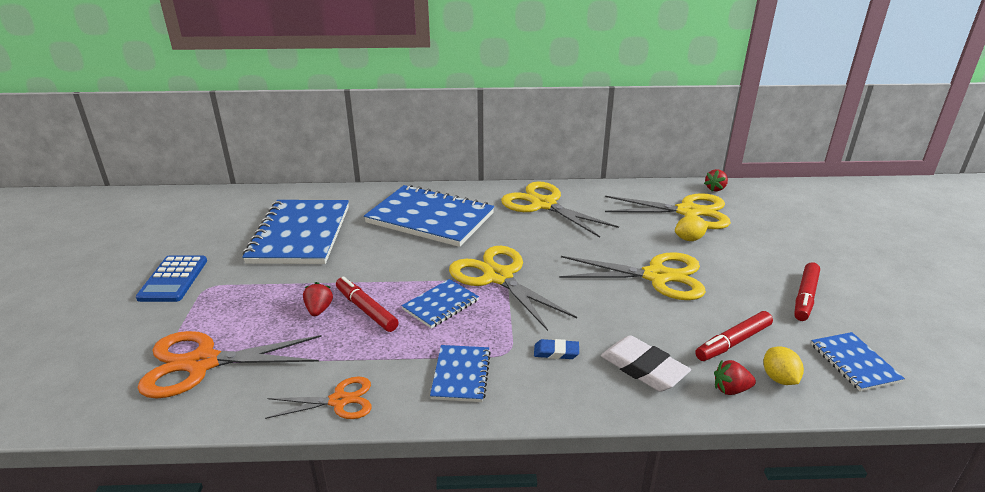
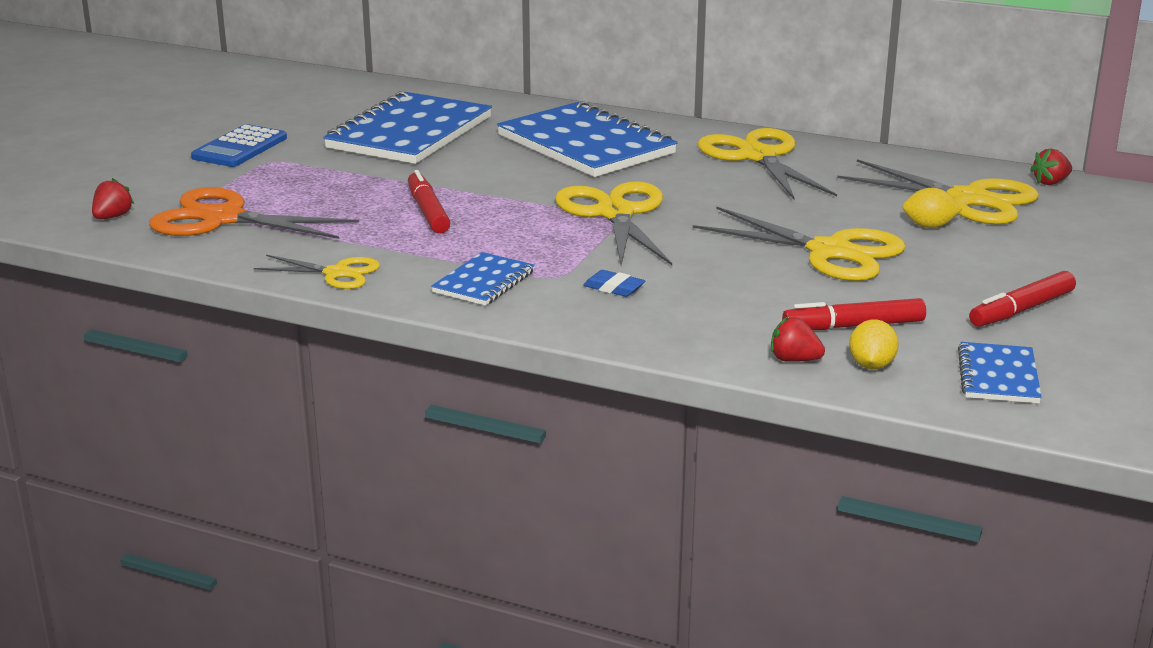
camera: 25 degrees right, 5 degrees down
(319, 310) = (375, 201): red strawberry -> red strawberry (112, 217)
(339, 401) = (336, 273): orange scissors -> yellow scissors
(441, 305) = (518, 224): blue notebook -> none
(643, 368) = (706, 321): white eraser -> none

